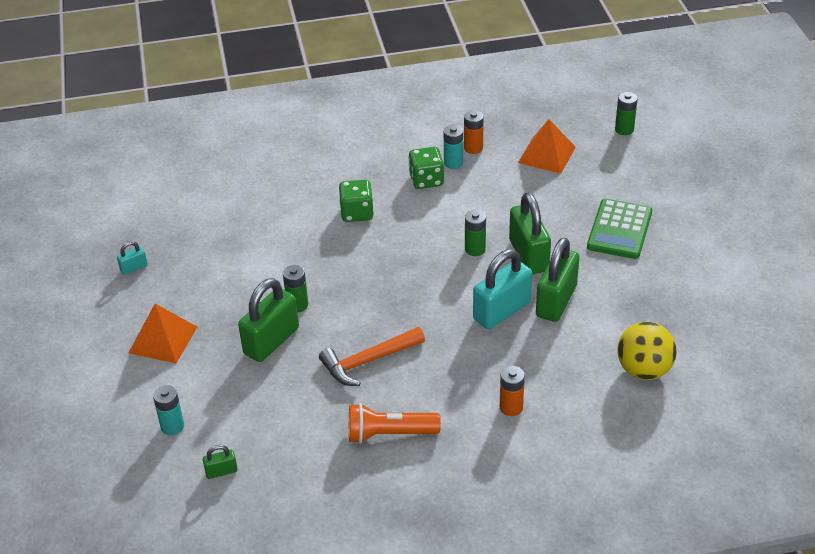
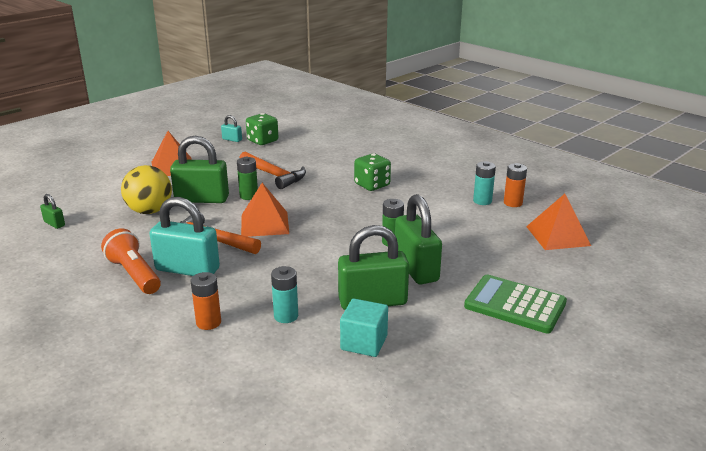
camera: 55 degrees right, 15 degrees down
(172, 426) = (90, 195): turquoise battery -> turquoise battery (286, 316)
(266, 269) = (274, 175): none -> orange hammer
(368, 315) = (264, 224): none -> orange pyramid
(426, 180) = (446, 197): green dice -> green dice (262, 141)
(502, 311) = (329, 278): turquoise padlock -> turquoise padlock (187, 269)
(528, 255) = (416, 268): green padlock -> green padlock turned 60 degrees counterclockwise
(606, 329) = (364, 342): none -> turquoise cube
(619, 230) = (515, 305): green calculator -> green calculator turned 45 degrees clockwise
(624, 129) = (658, 262): green battery -> none
(644, 370) = (327, 387): yellow ball -> yellow ball (150, 211)

